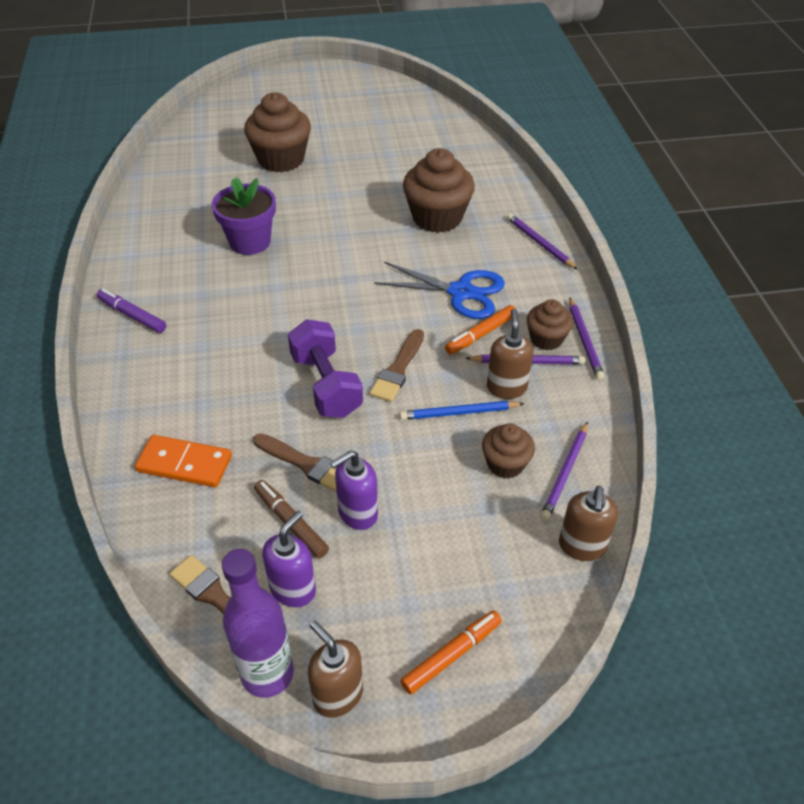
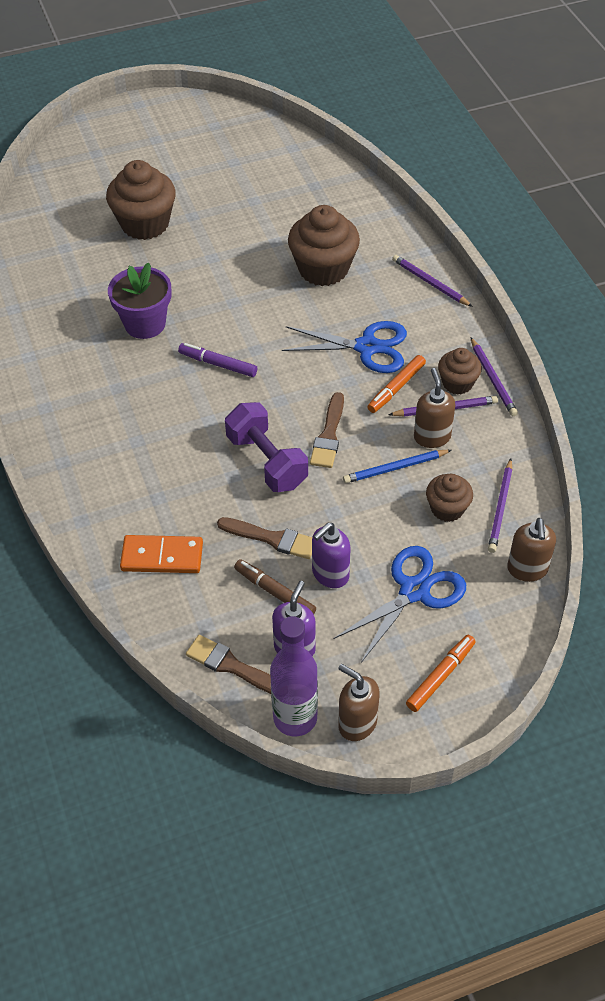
camera: 10 degrees left, 5 degrees up
(132, 315) = (57, 421): purple marker -> purple marker (218, 364)
(446, 548) = (414, 591): none -> blue scissors

